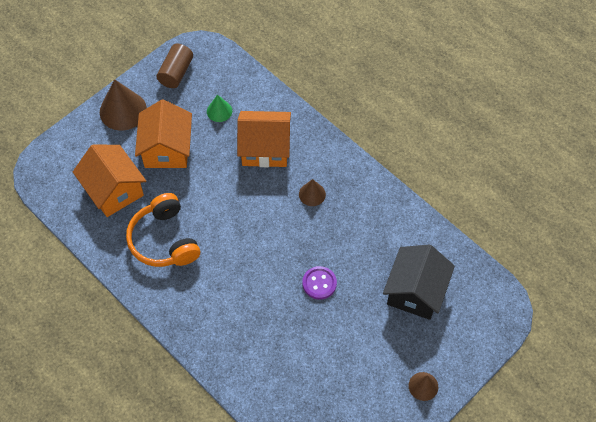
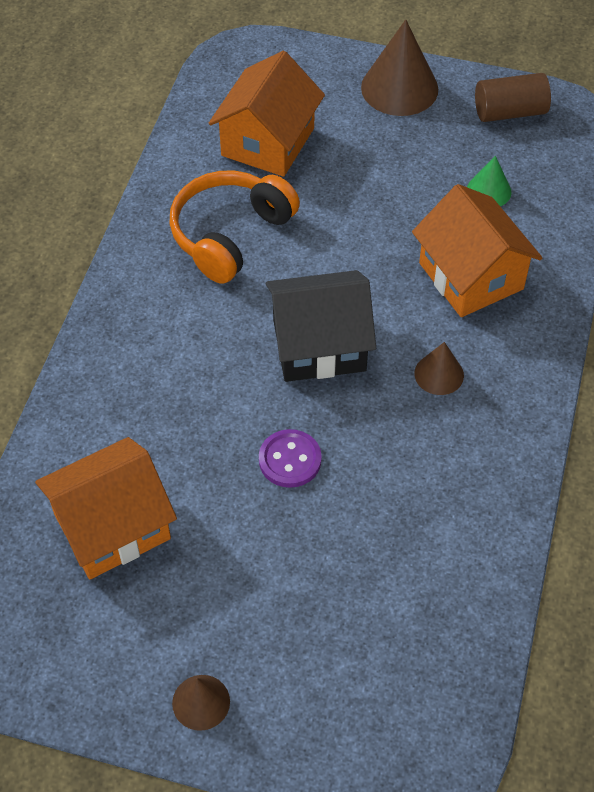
camera: 60 degrees right, 5 degrees down
(167, 149) = (377, 164): orange house -> orange house (112, 526)
(415, 291) = (368, 607): black house -> black house (319, 345)

